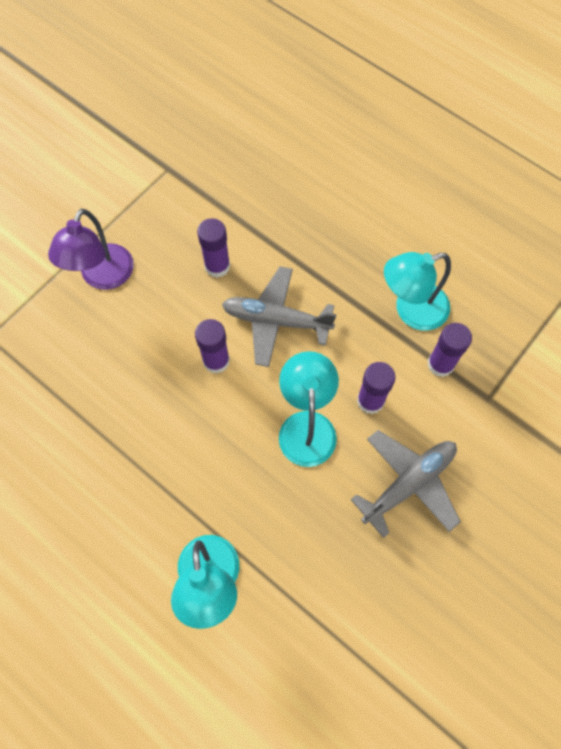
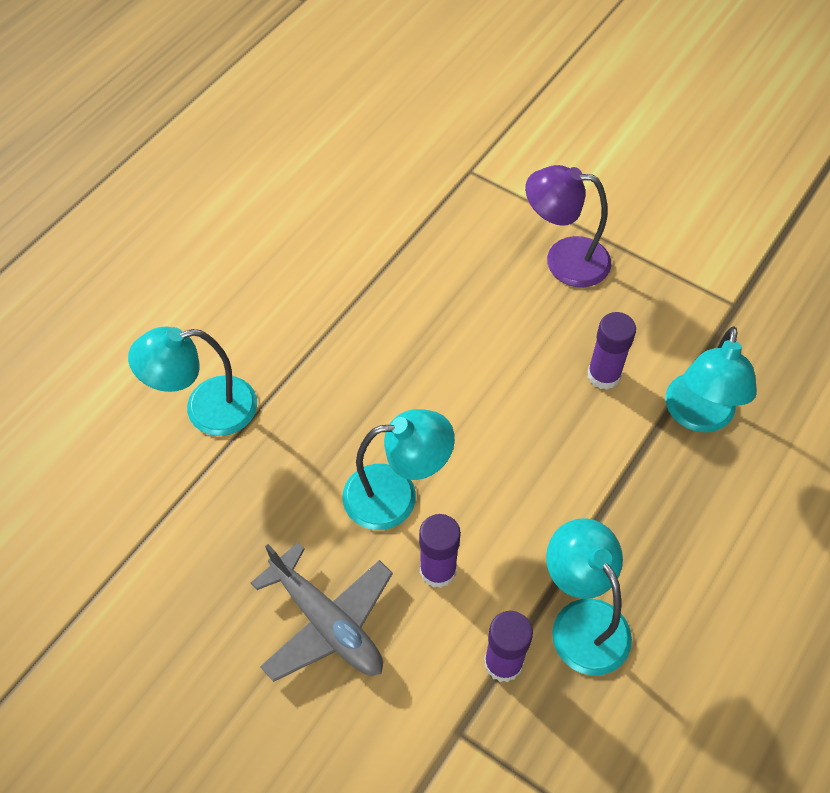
camera: 85 degrees right, 10 degrees down
(216, 361) = (471, 388): purple glue stick -> none
(260, 212) = (698, 416): none -> turquoise lamp
(276, 320) = (537, 449): grey plane -> none

